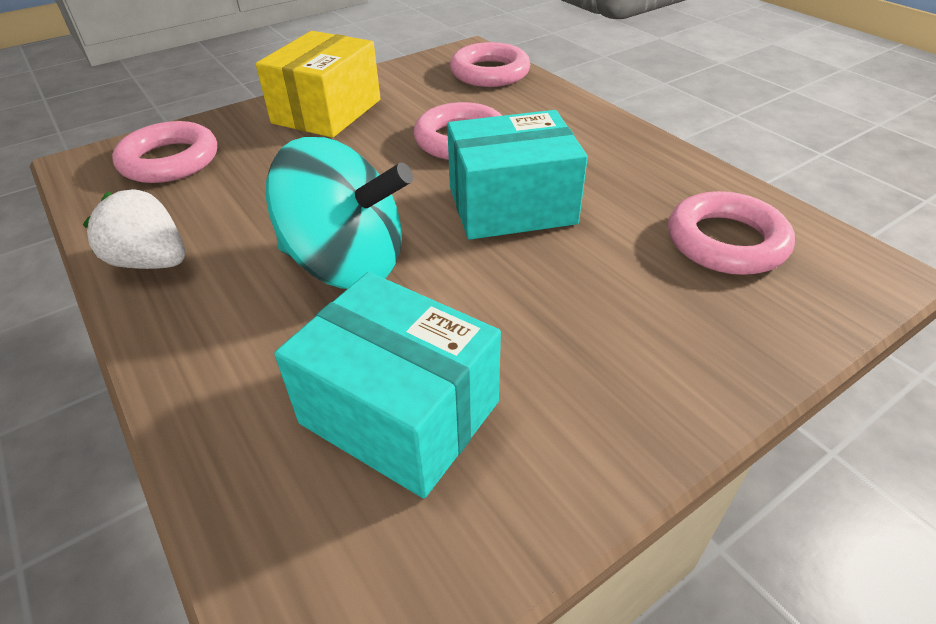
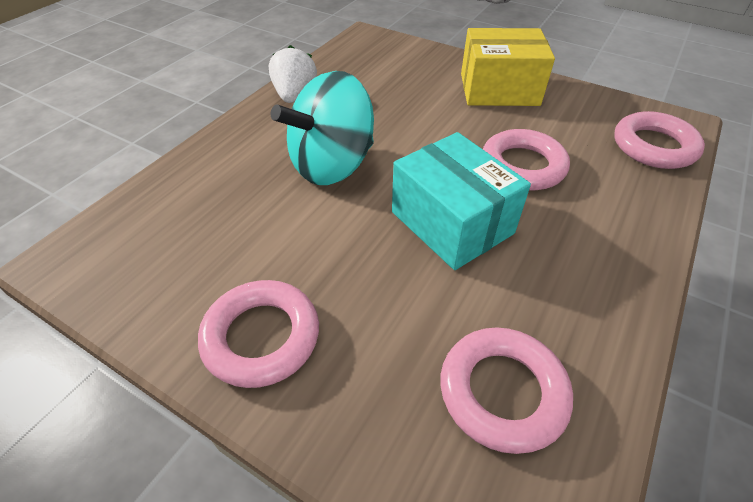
camera: 65 degrees right, 5 degrees up
(169, 160) = (389, 59): pink ring -> pink ring (261, 337)
(347, 264) = (332, 165): turquoise spinning top -> turquoise spinning top turned 60 degrees clockwise
(400, 412) = (212, 235): turquoise box -> none

